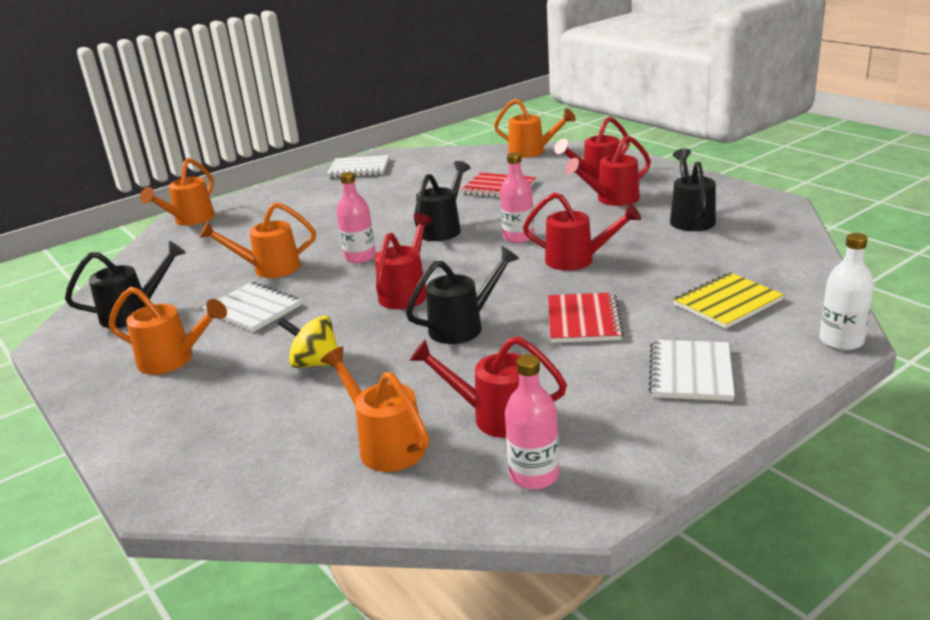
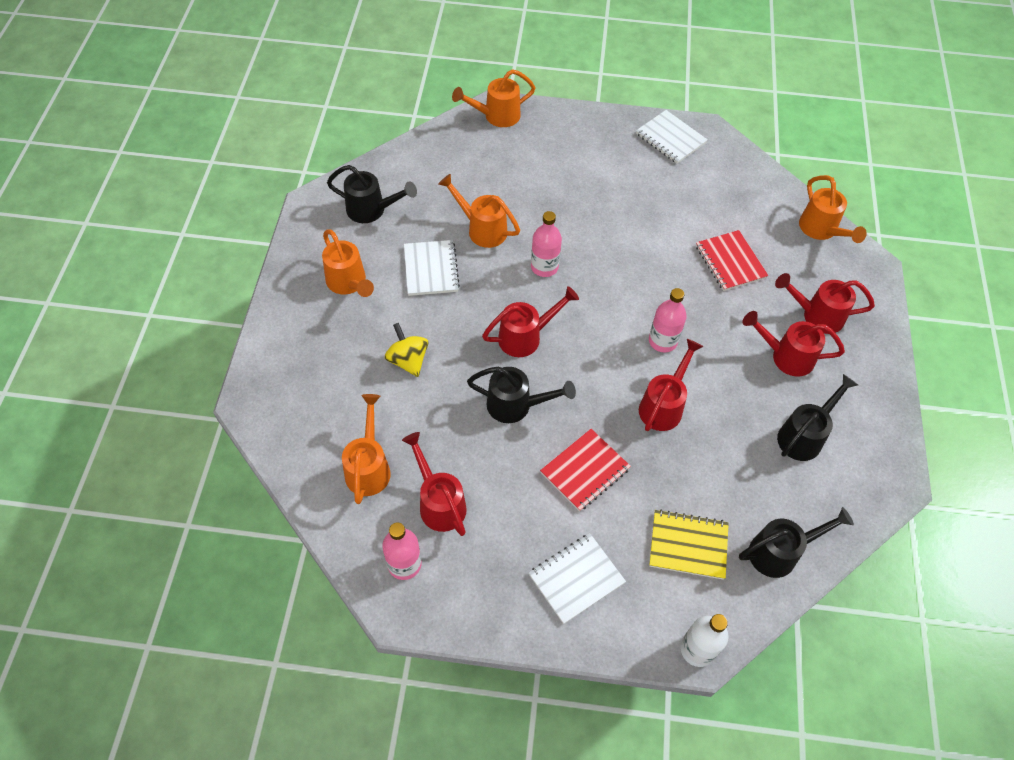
camera: 40 degrees right, 30 degrees up
(443, 229) = (630, 282): black watering can -> black watering can (780, 552)
(577, 260) = (663, 405): red watering can -> red watering can turned 120 degrees counterclockwise

